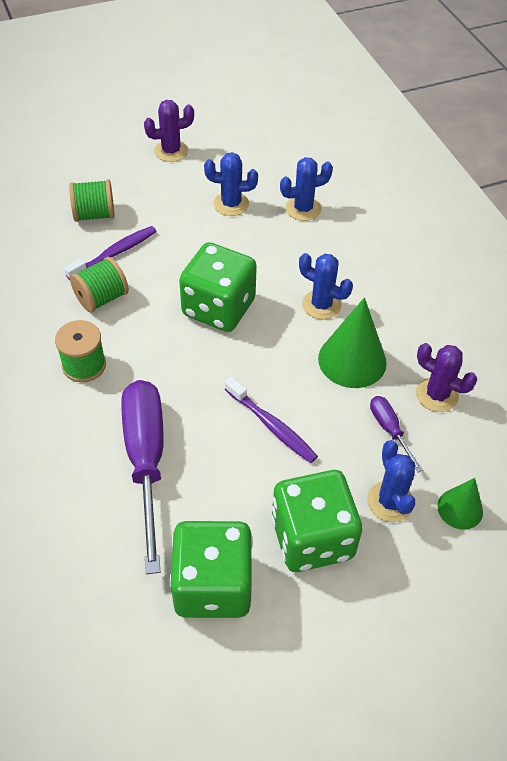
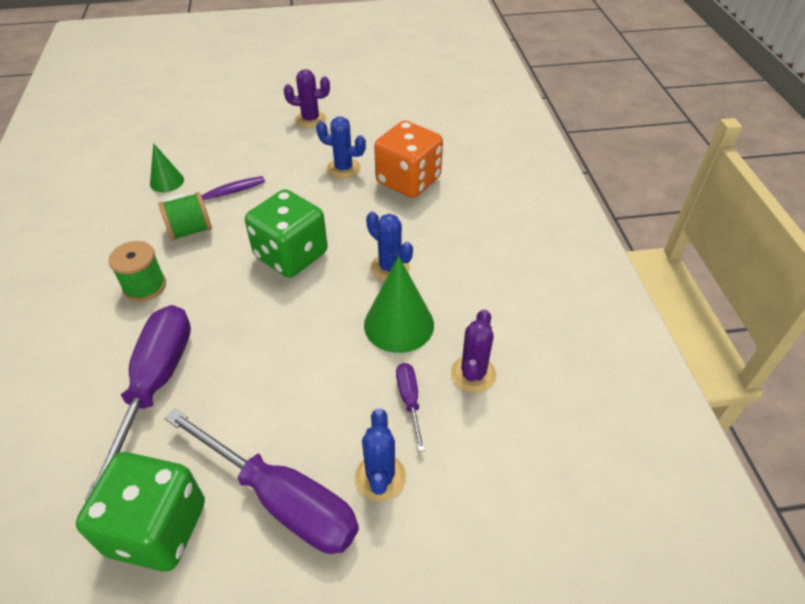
camera: 15 degrees right, 5 degrees down
(94, 215) = (219, 161): green spool -> none
(272, 426) = (292, 374): purple toothbrush -> none
(303, 209) = (408, 181): blue cactus -> orange dice
(312, 538) = (281, 499): green dice -> purple screwdriver
(437, 395) = (473, 374): purple cactus -> purple cactus turned 60 degrees clockwise
(460, 508) = (454, 501): green cone -> green cone (167, 181)

